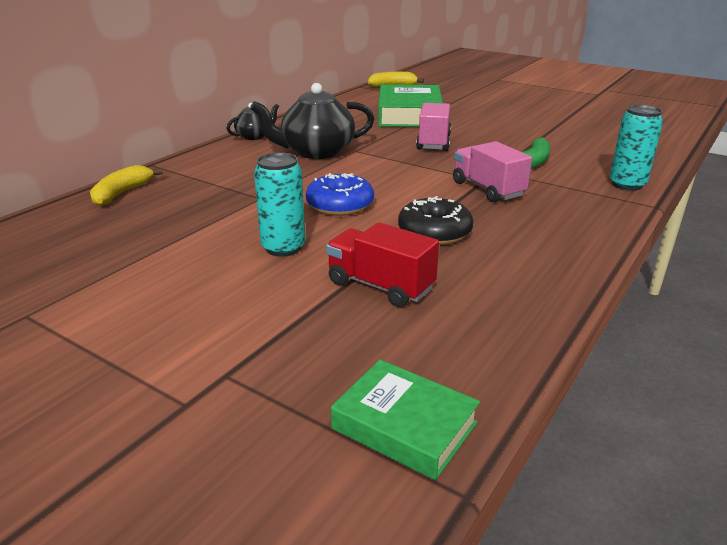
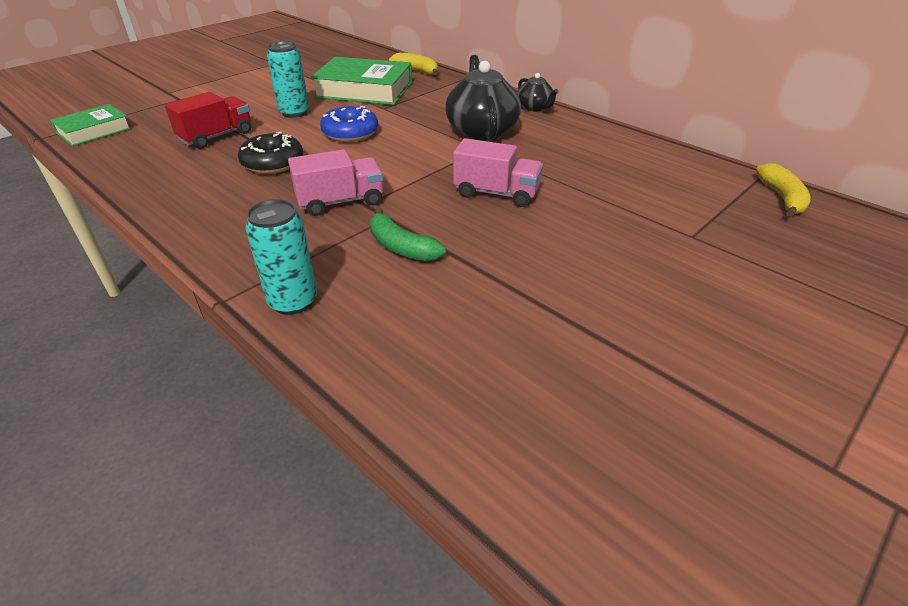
camera: 100 degrees right, 10 degrees up
(409, 114) = (617, 192): green book -> green book (364, 90)

